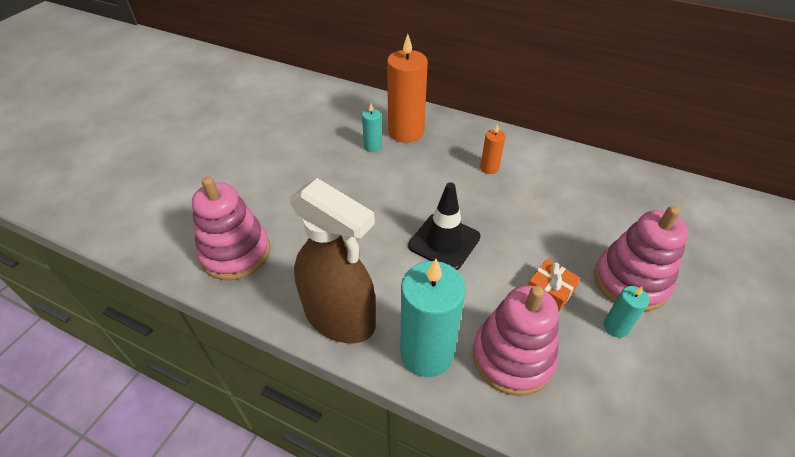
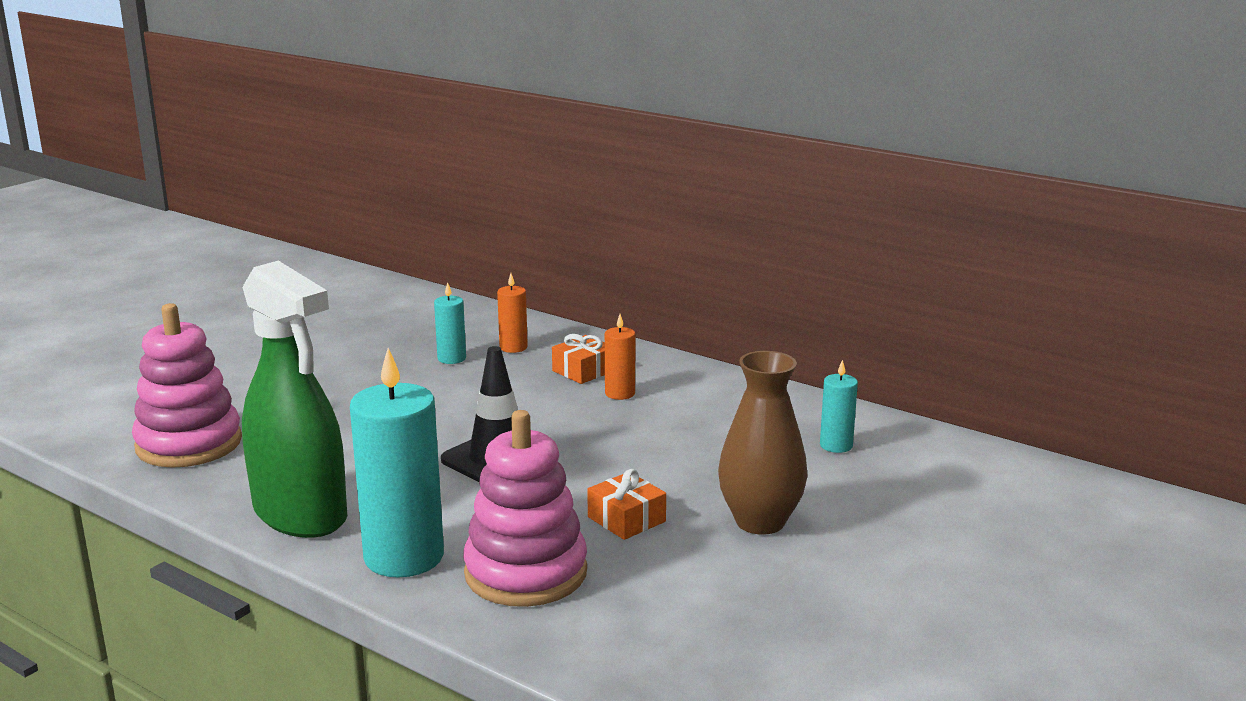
camera: 10 degrees right, 25 degrees down
(340, 317) = (300, 514): brown spray bottle -> green spray bottle
(406, 132) = (513, 347): orange candle -> orange candle, size x0.48
(458, 149) = (583, 371): none -> orange gift
(616, 327) = (703, 561): turquoise candle -> turquoise candle (836, 445)
(630, 281) = (760, 522): pink stacking toy -> brown vase

